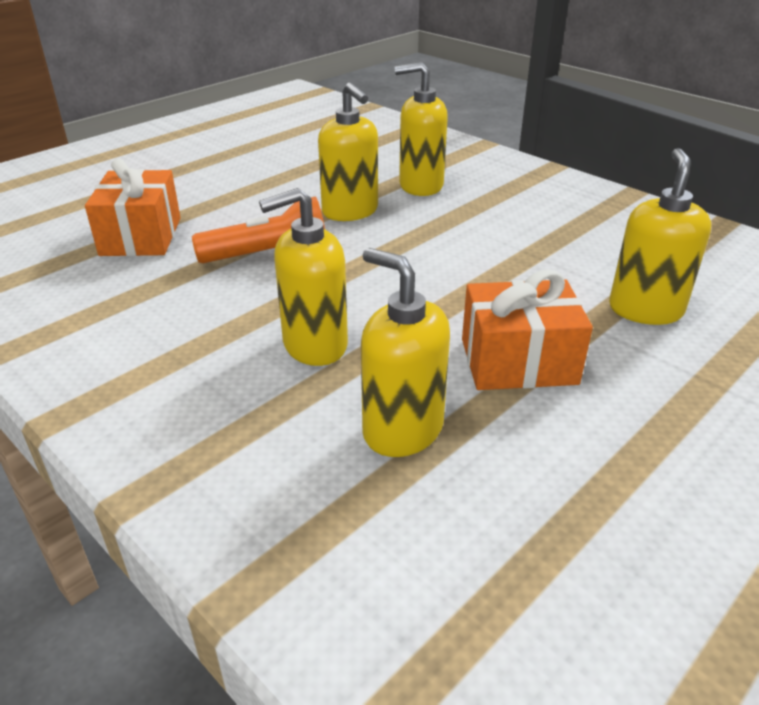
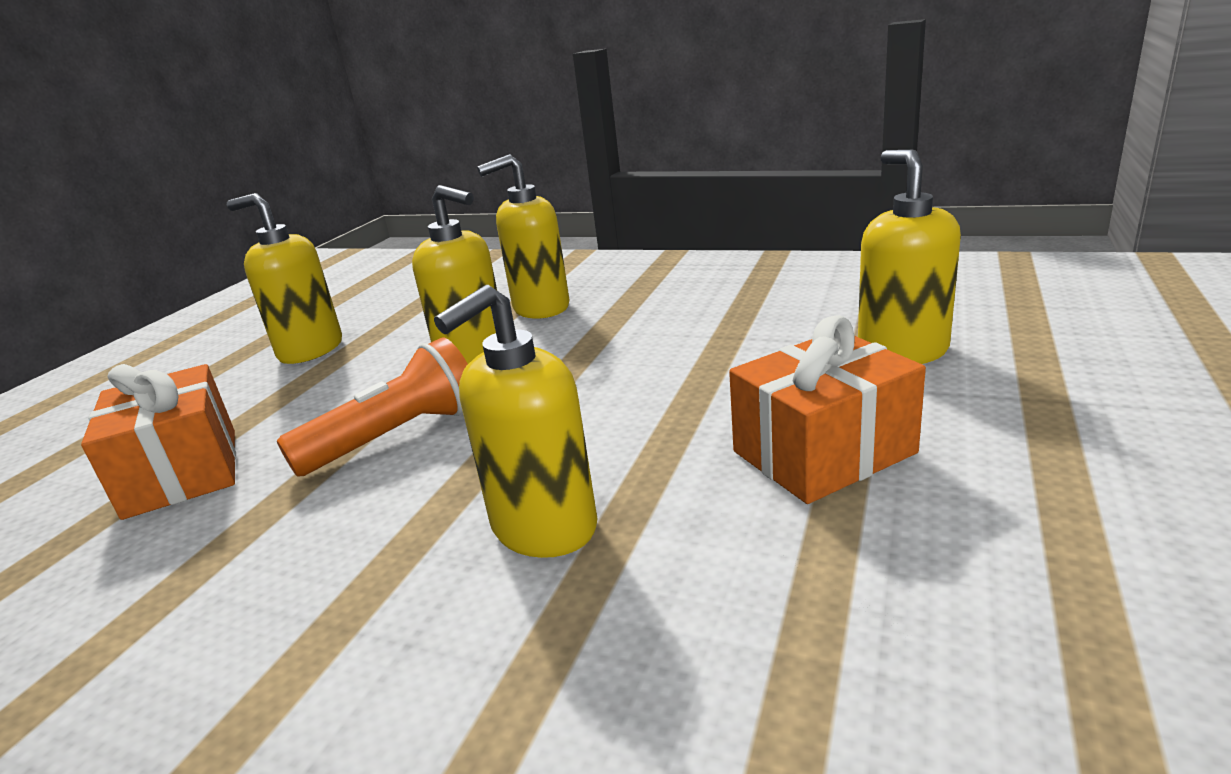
camera: 20 degrees left, 10 degrees down
(402, 430) = (758, 596): yellow soap dispenser -> yellow soap dispenser (310, 350)

